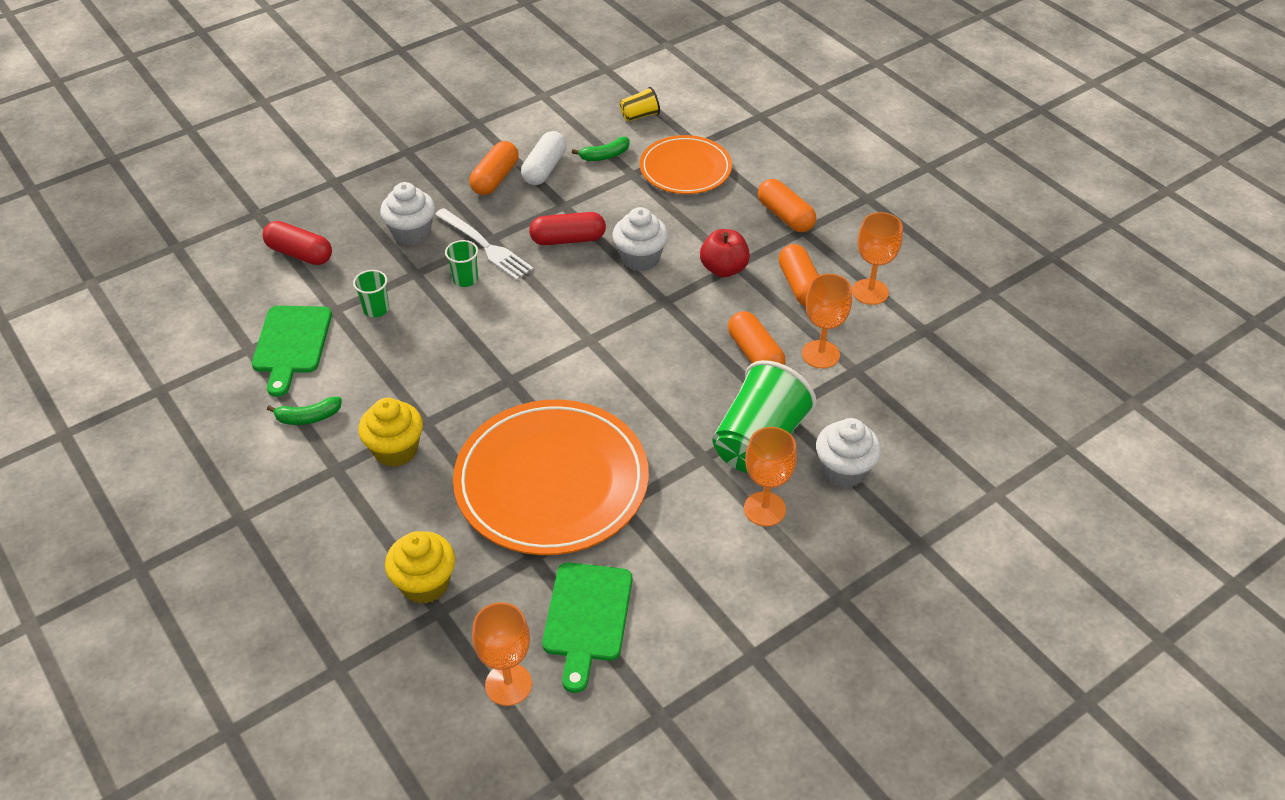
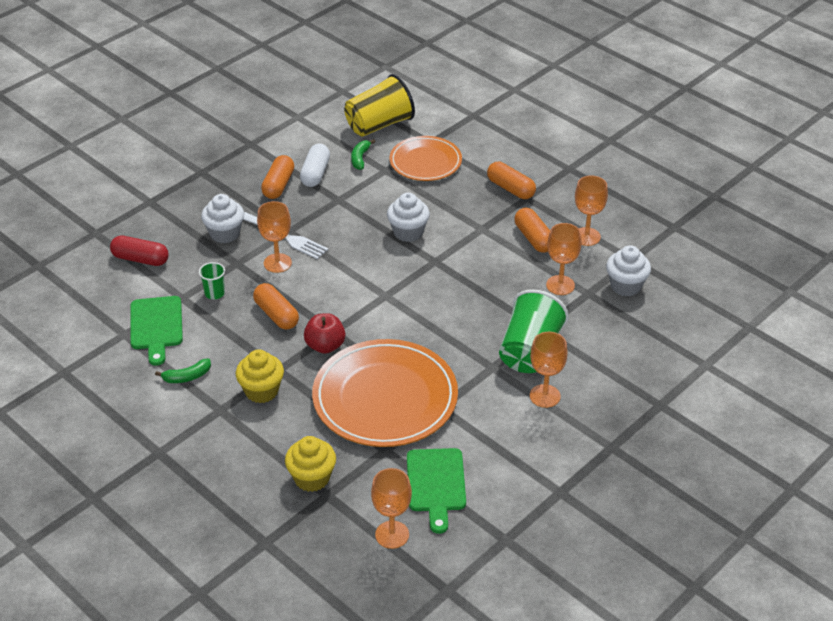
camera: 10 degrees left, 5 degrees down
(465, 279) = (277, 263): green cup -> orange goblet
(568, 239) = (349, 224): red capsule -> none
(605, 155) = (360, 158): green banana -> green banana turned 135 degrees clockwise
(639, 116) = (379, 125): yellow cup -> yellow cup, size x2.15
(723, 269) = (473, 233): red apple -> red apple (325, 346)
(755, 354) = (512, 291): orange capsule -> orange capsule (276, 315)
(844, 470) = (595, 363): white cupcake -> white cupcake (626, 286)

